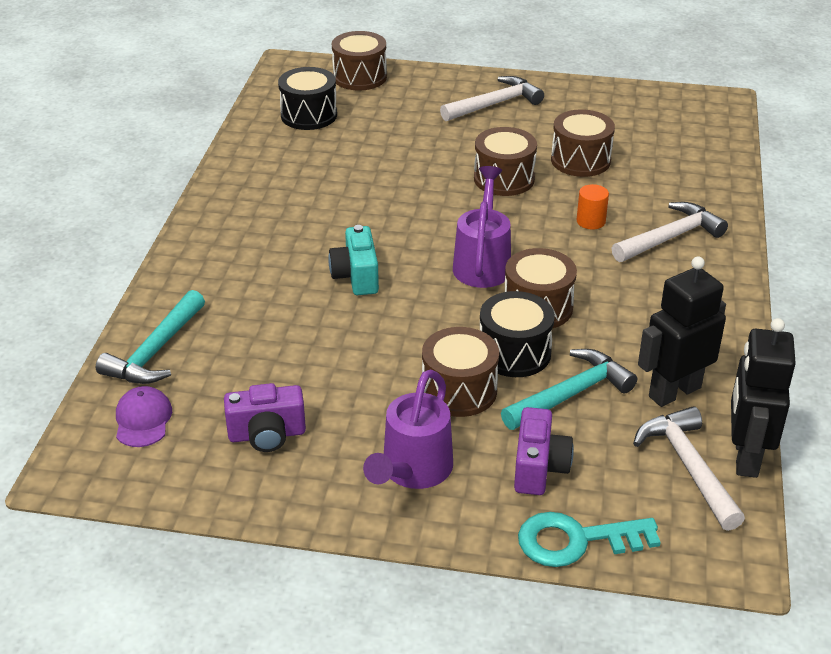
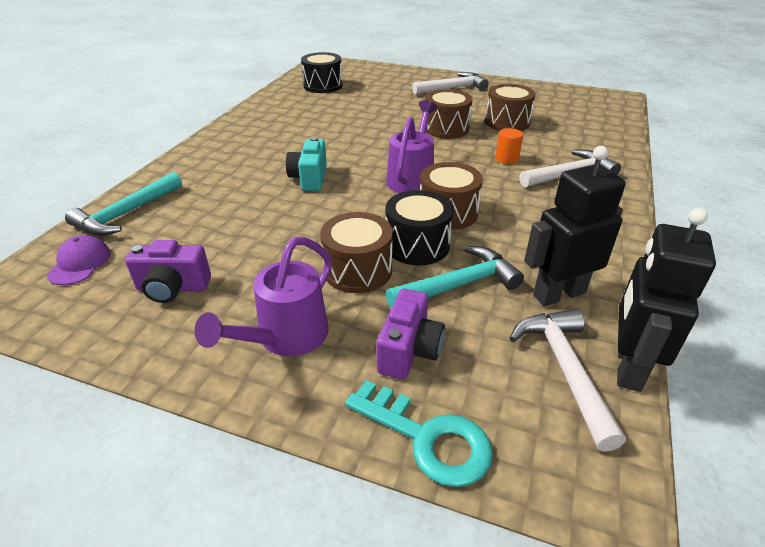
camera: 10 degrees right, 0 degrees up
(360, 77) = (366, 70): brown drum -> none
(576, 540) = (427, 438): turquoise key -> turquoise key turned 150 degrees counterclockwise

